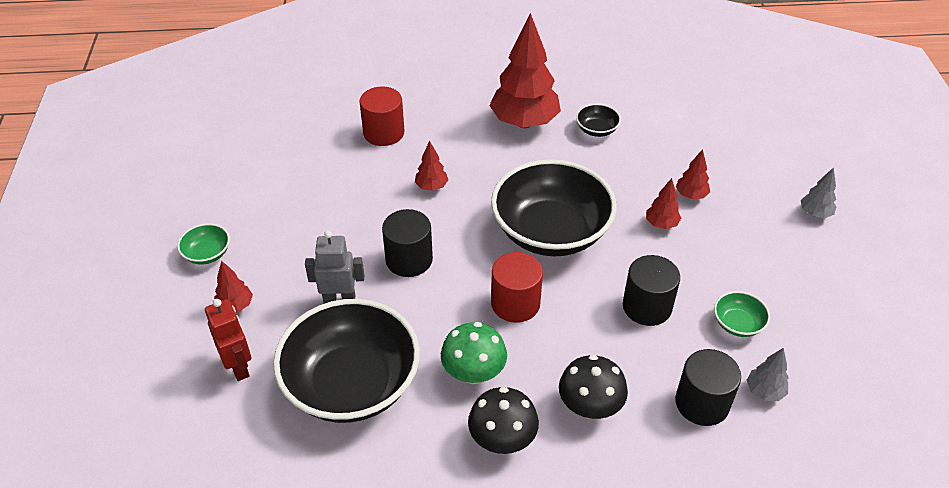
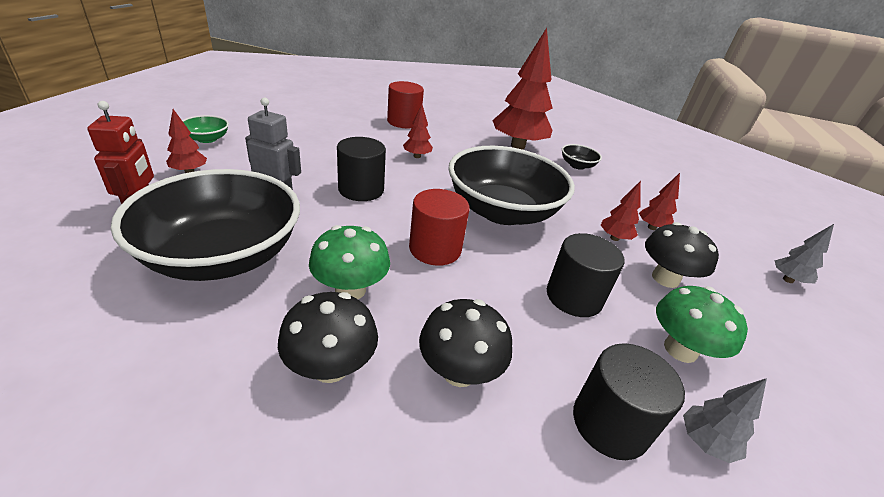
camera: 15 degrees right, 10 degrees down
(714, 255) = (665, 278): none -> black mushroom
(737, 324) = (680, 349): green bowl -> green mushroom

